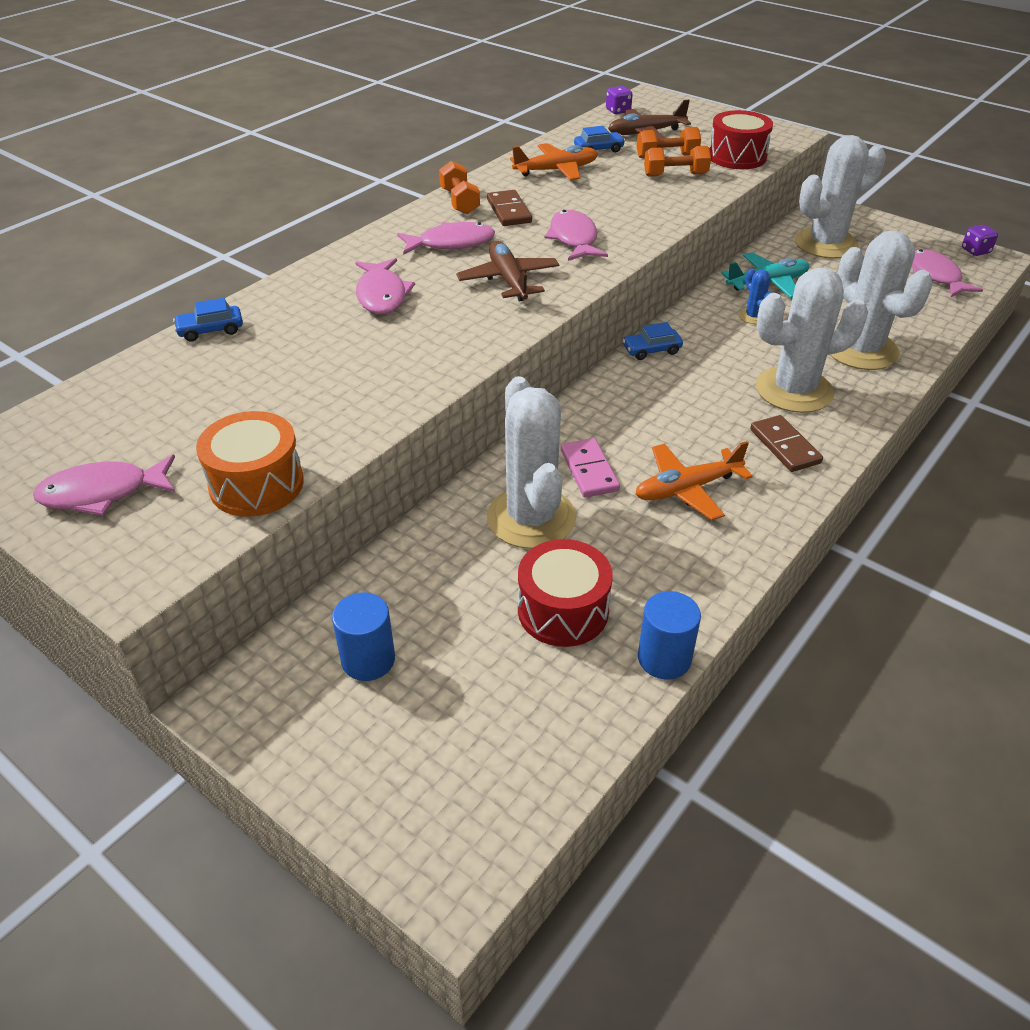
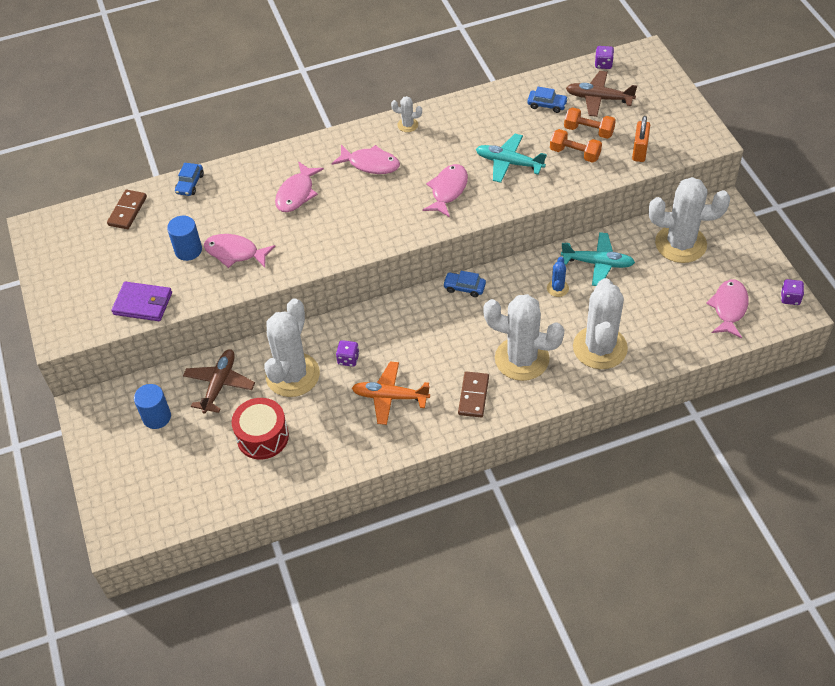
camera: 35 degrees right, 10 degrees up
(103, 493) = (76, 277): pink fish -> pink fish (235, 253)
(210, 330) = (190, 184): blue car -> blue car turned 90 degrees counterclockwise
(256, 484) = (143, 303): orange drum -> purple wallet
(460, 201) = (407, 125): orange dumbbell -> white cactus
(508, 280) = (377, 211): brown plane -> brown plane (220, 384)
(509, 211) = (430, 147): brown domino -> brown domino (127, 211)
(556, 170) = (497, 117): orange plane -> none
(589, 470) = (348, 359): pink domino -> purple dice
(614, 199) = (509, 163): none -> turquoise plane
(664, 658) = (287, 486): blue cylinder -> blue cylinder (188, 250)
(737, 157) = (639, 151): red drum -> orange padlock

